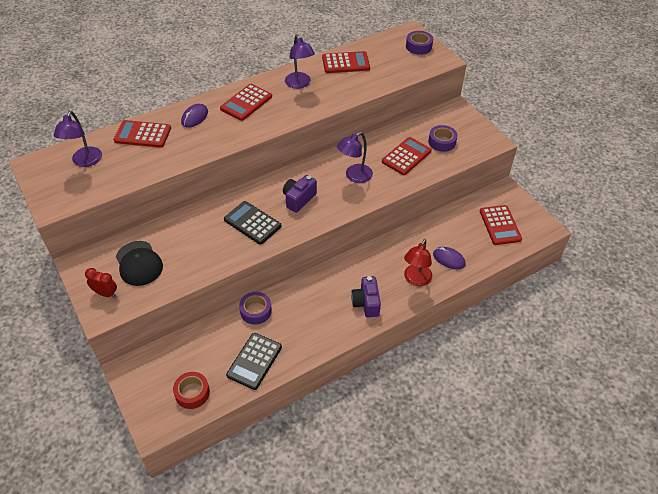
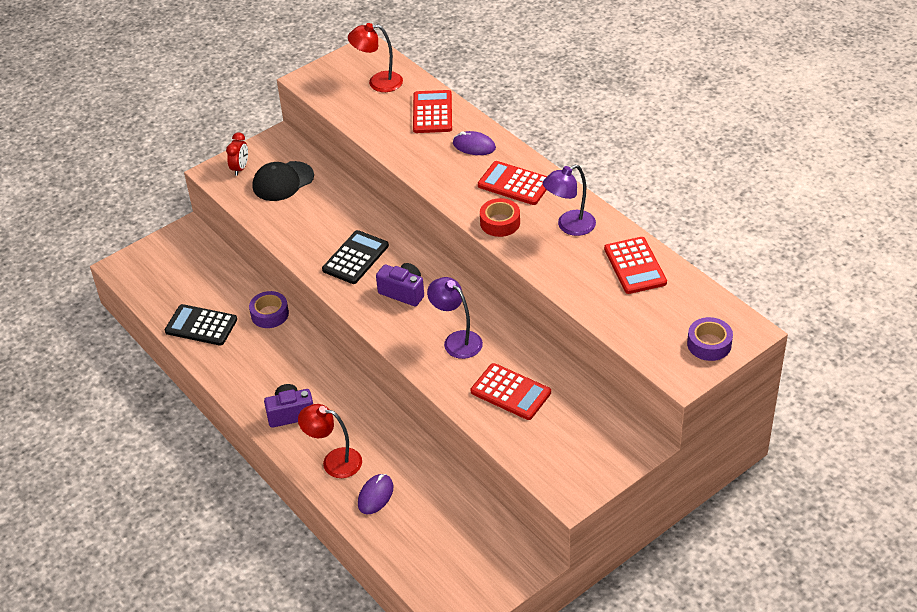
camera: 85 degrees right, 5 degrees down
(85, 161) = (378, 82): purple lamp -> red lamp
(192, 393) = (160, 285): red tape -> red tape (500, 223)
(442, 142) = (553, 431): purple tape -> none
(500, 225) = (452, 556): red calculator -> none

